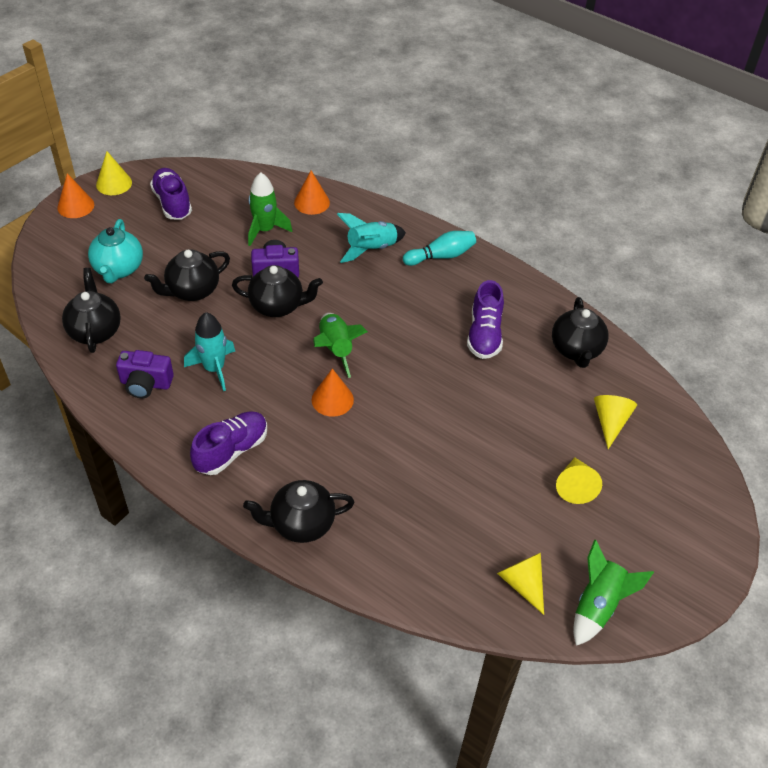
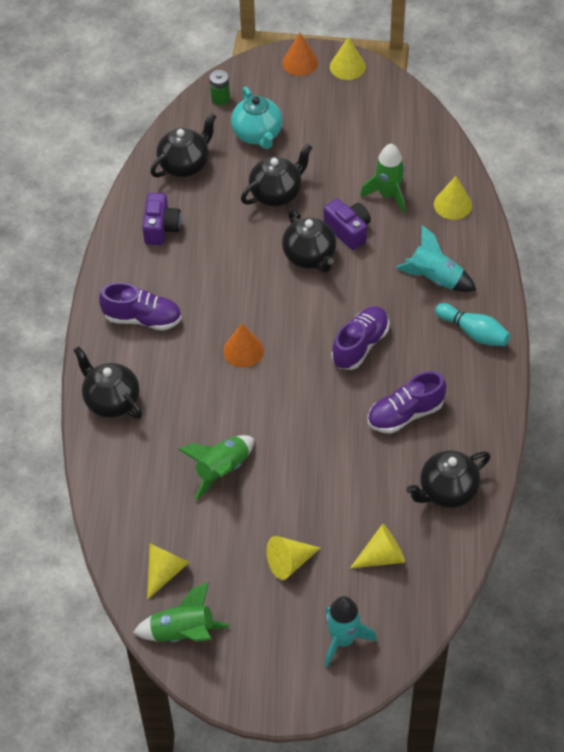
camera: 60 degrees right, 5 degrees up
(52, 271) = (220, 98): none -> green battery
(118, 269) = (257, 135): turquoise teapot -> turquoise teapot turned 75 degrees counterclockwise
(146, 384) = (161, 228): purple camera -> purple camera turned 150 degrees counterclockwise
(172, 203) = (361, 117): purple shoe -> purple shoe (360, 345)
(192, 291) = (276, 193): black teapot -> black teapot turned 120 degrees clockwise
(214, 369) = (210, 258): turquoise rocket -> turquoise rocket (343, 640)
(312, 202) = (452, 204): orange cone -> yellow cone
(336, 349) = (297, 322): green rocket -> green rocket (222, 469)

